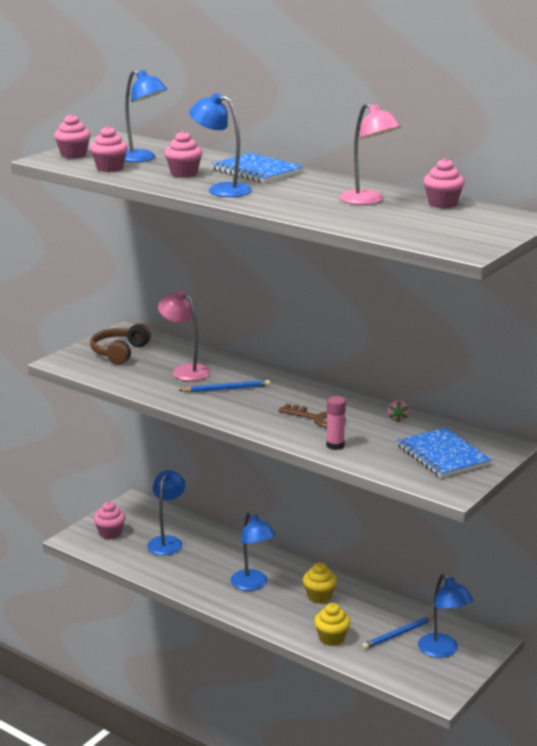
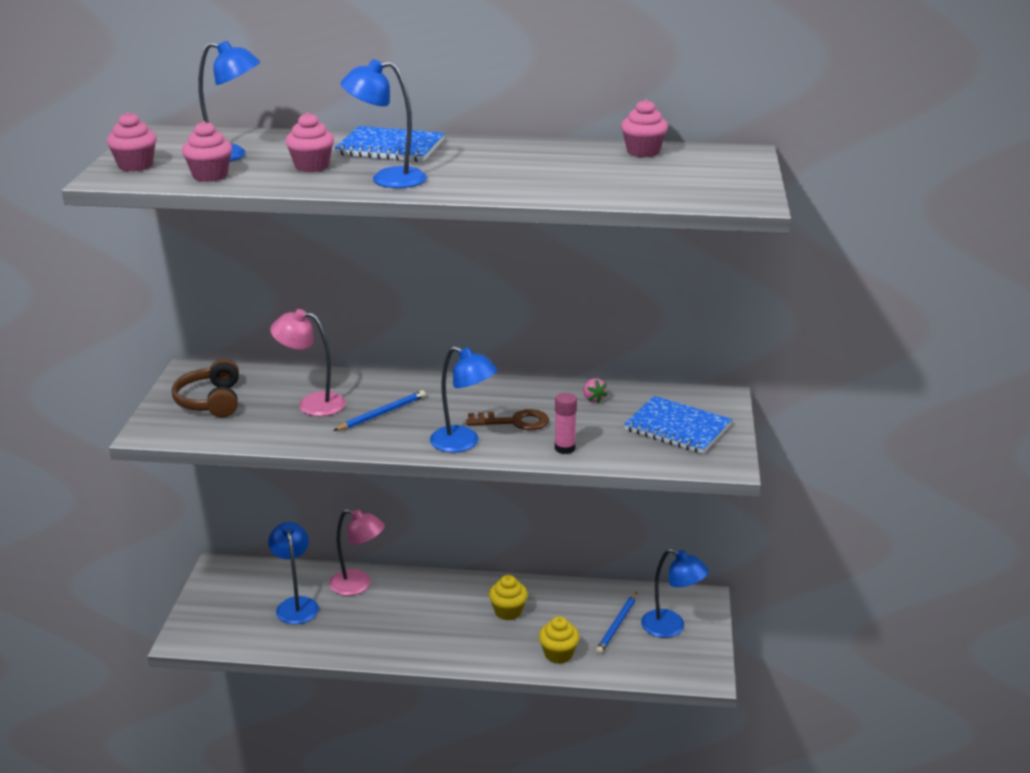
camera: 30 degrees left, 5 degrees up
(110, 533) = (221, 616): pink cupcake -> none
(252, 585) = (430, 623): blue lamp -> blue lamp (463, 443)
(368, 201) = (565, 162): pink lamp -> pink lamp (358, 585)

